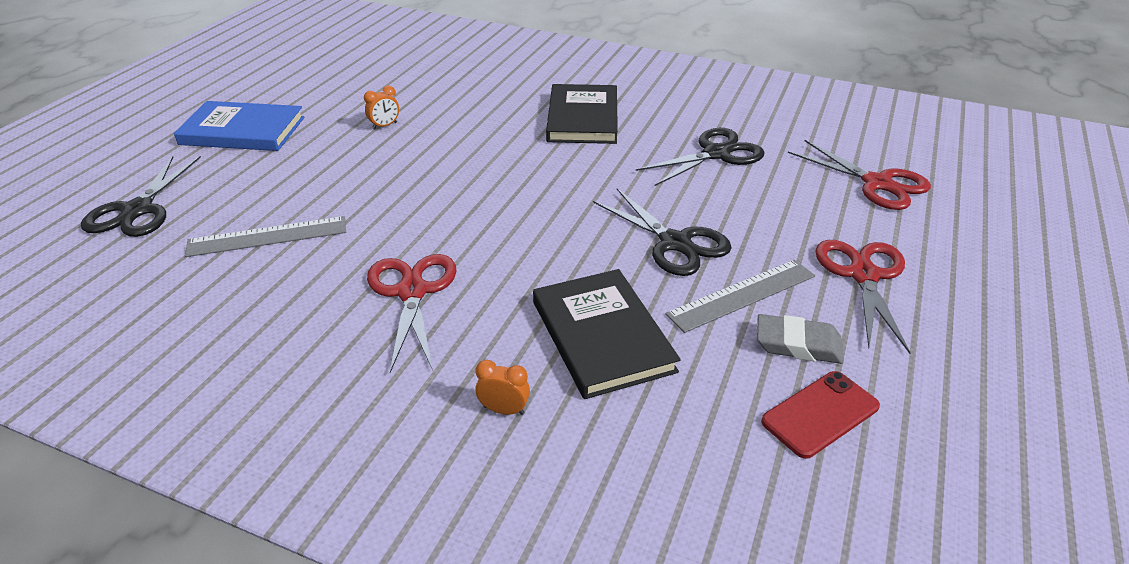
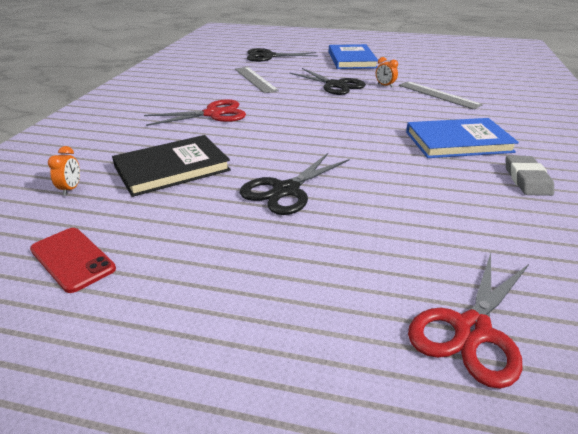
camera: 80 degrees right, 5 degrees down
(504, 410) = (112, 146): orange clock -> orange clock (71, 189)
(582, 118) = (458, 142): black book -> blue book
(716, 154) = (450, 207): black scissors -> black scissors (335, 85)
(741, 295) = (221, 222): grey ruler -> grey ruler (438, 95)
(798, 344) = (155, 251): grey eraser -> grey eraser (527, 180)
(863, 275) = (261, 299): red scissors -> none

